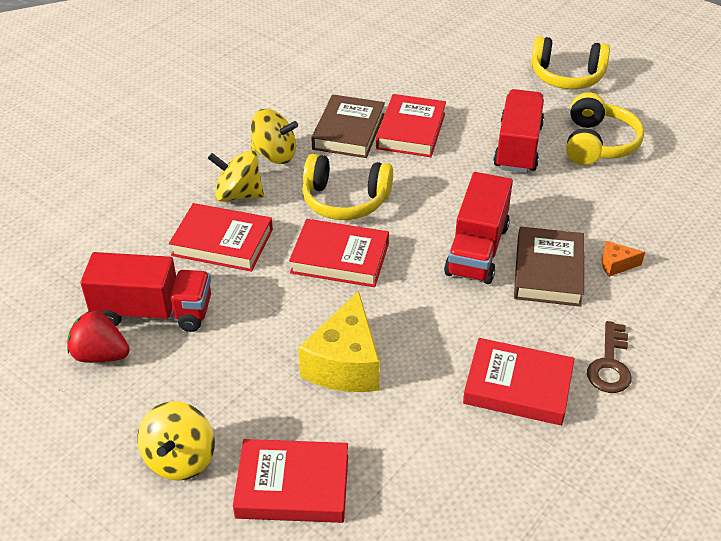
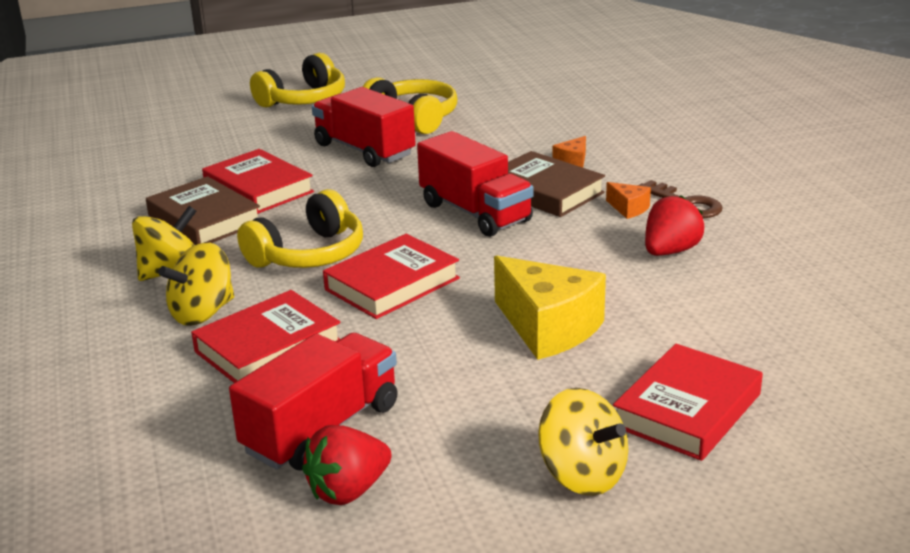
camera: 55 degrees left, 15 degrees down
(518, 387) = (670, 251): red book -> red strawberry
(567, 332) = (628, 208): none -> orange cheese

